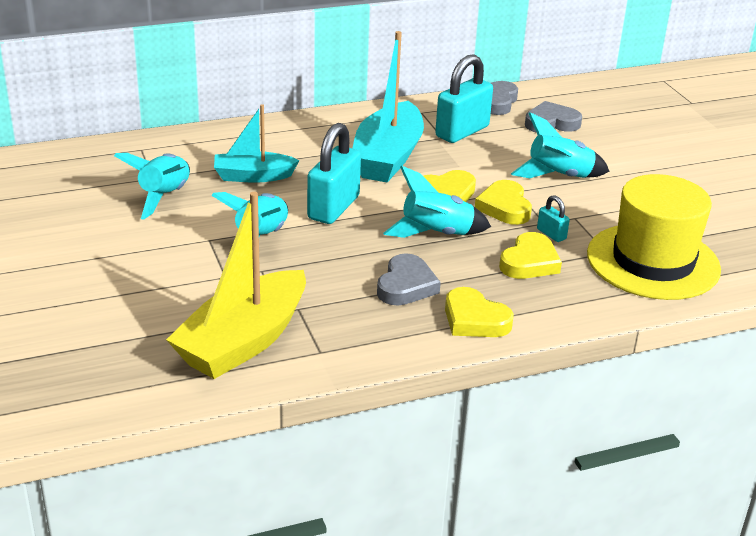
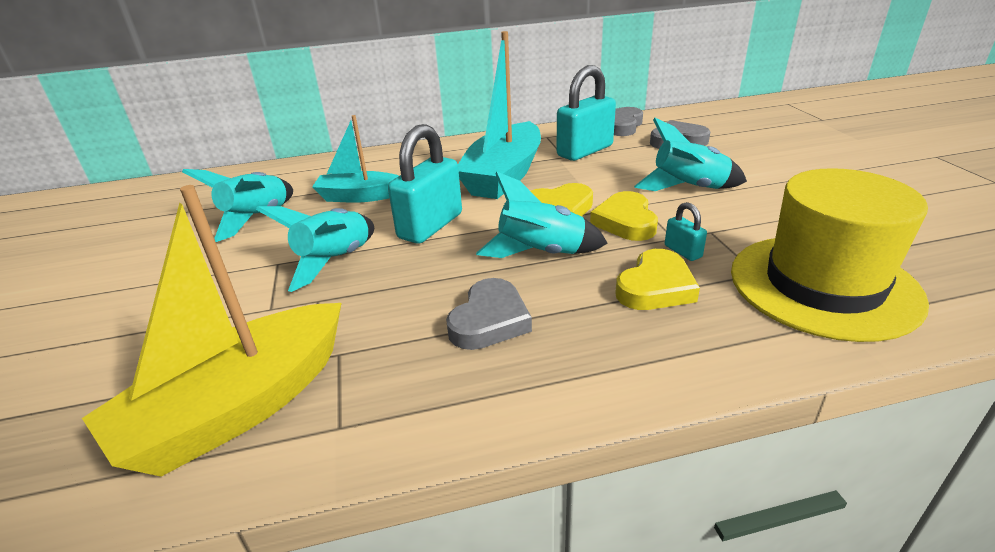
camera: 10 degrees right, 0 degrees up
(474, 319) = (575, 373): yellow heart -> none

